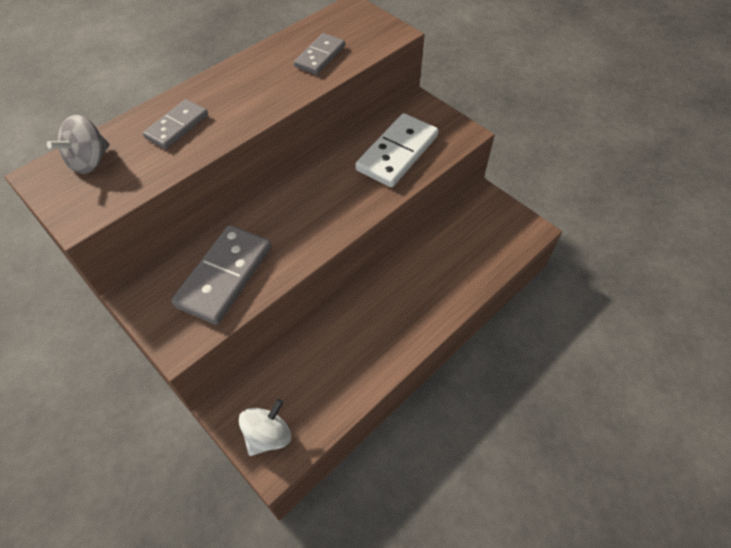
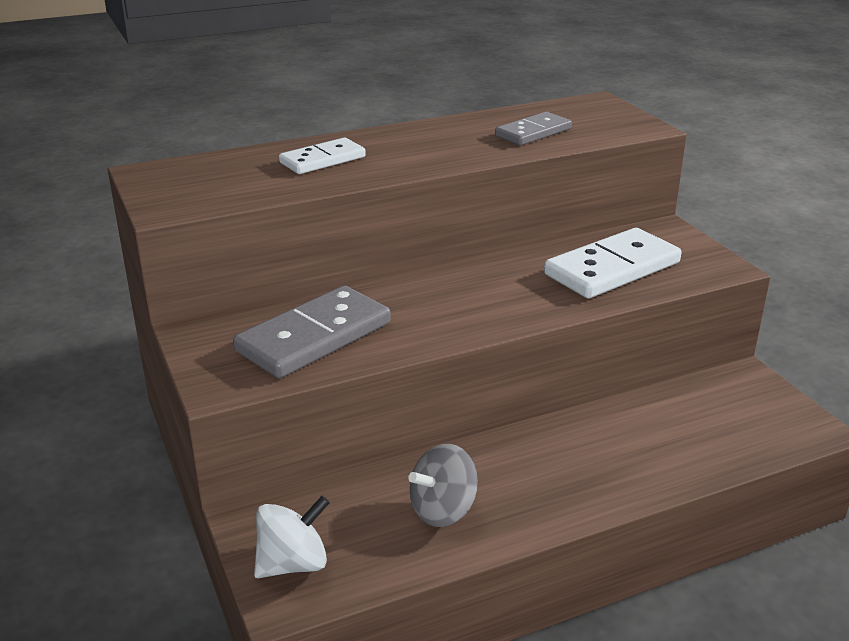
camera: 20 degrees right, 25 degrees down
(90, 161) = (206, 170): grey spinning top -> grey spinning top (443, 510)
(177, 126) = (322, 160): grey domino -> white domino

